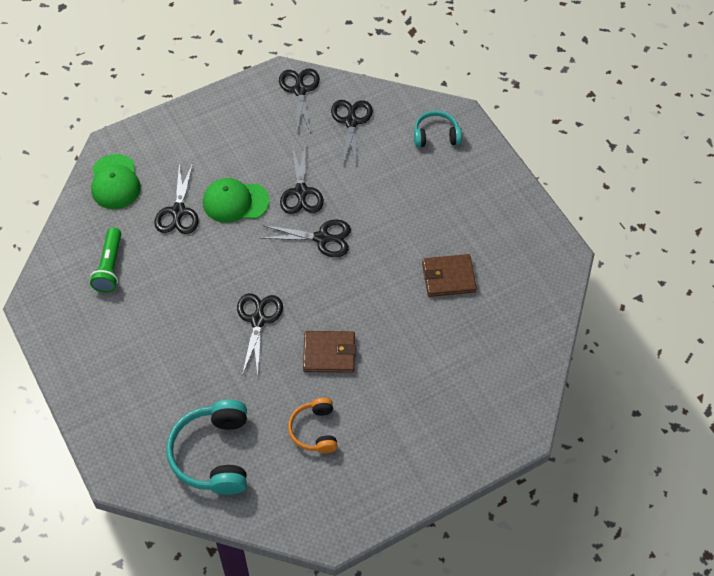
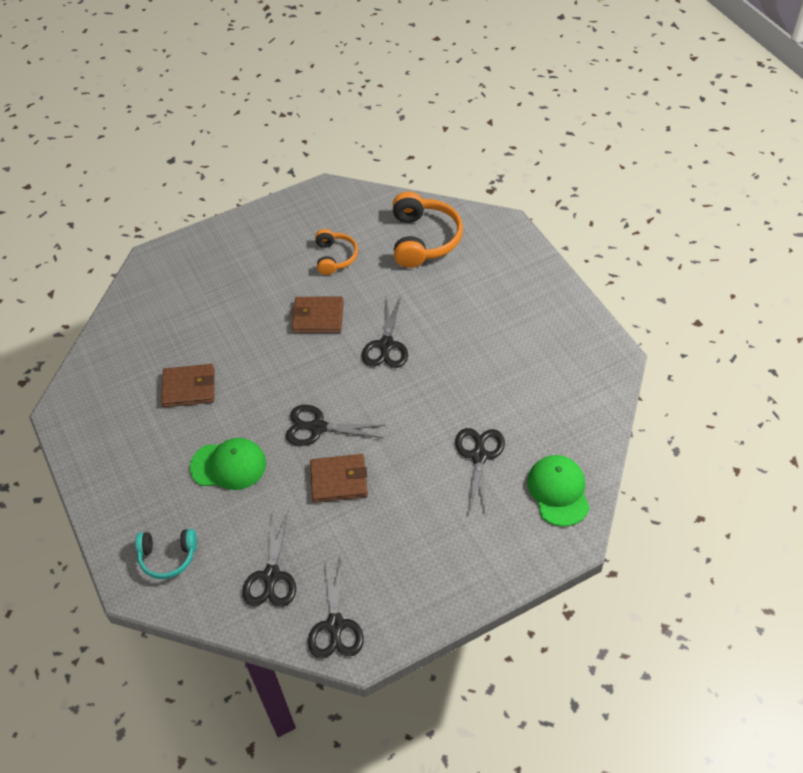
camera: 175 degrees left, 5 degrees down
(110, 267) = (545, 395): green flashlight -> none
(213, 454) = (423, 239): turquoise headphones -> orange headphones
(235, 202) = (415, 468): green cap -> green cap (228, 465)
(301, 192) = (339, 480): black scissors -> brown wallet

